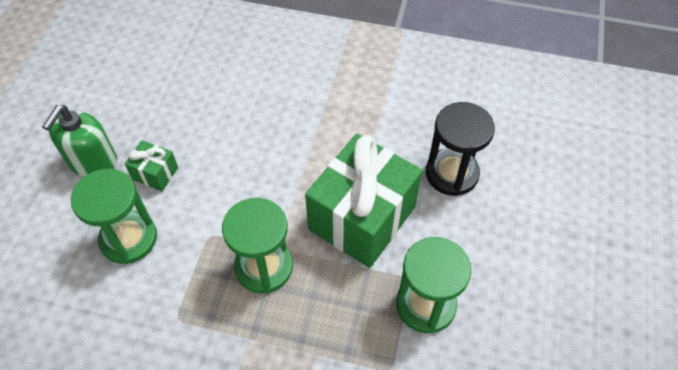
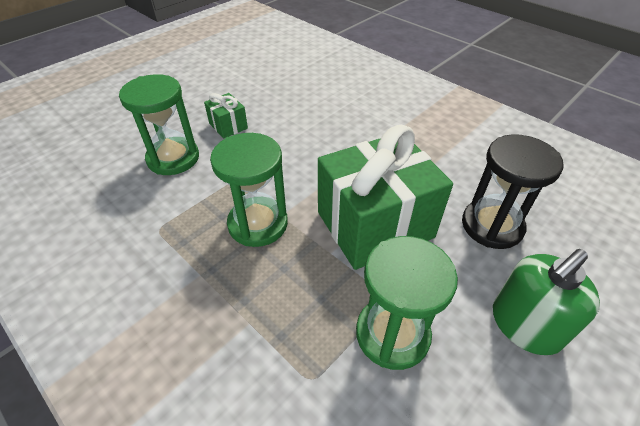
camera: 30 degrees right, 10 degrees down
(93, 162) = (193, 104): green soap dispenser -> green soap dispenser (525, 325)

